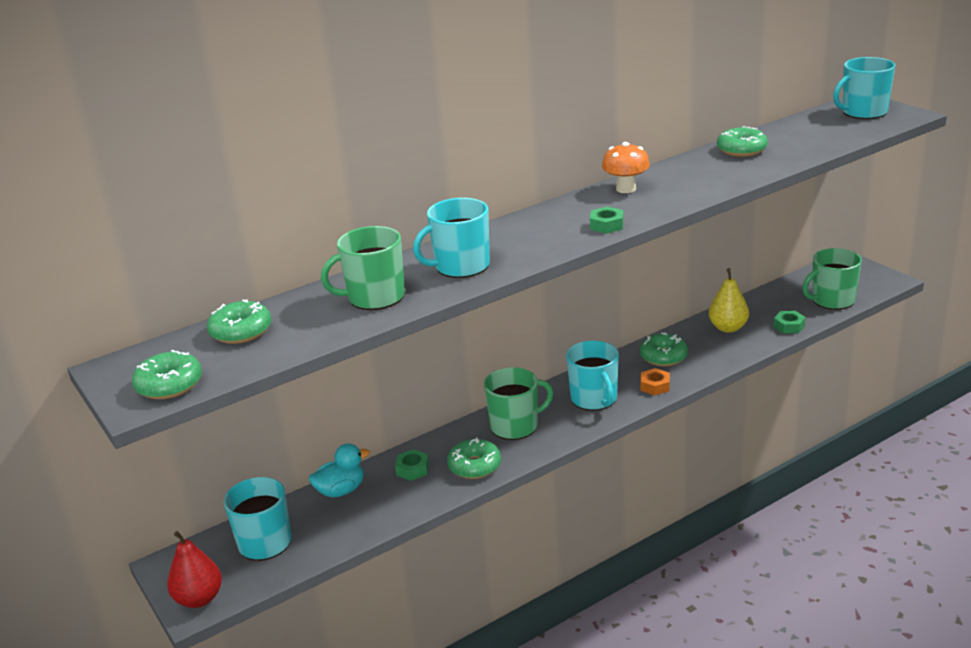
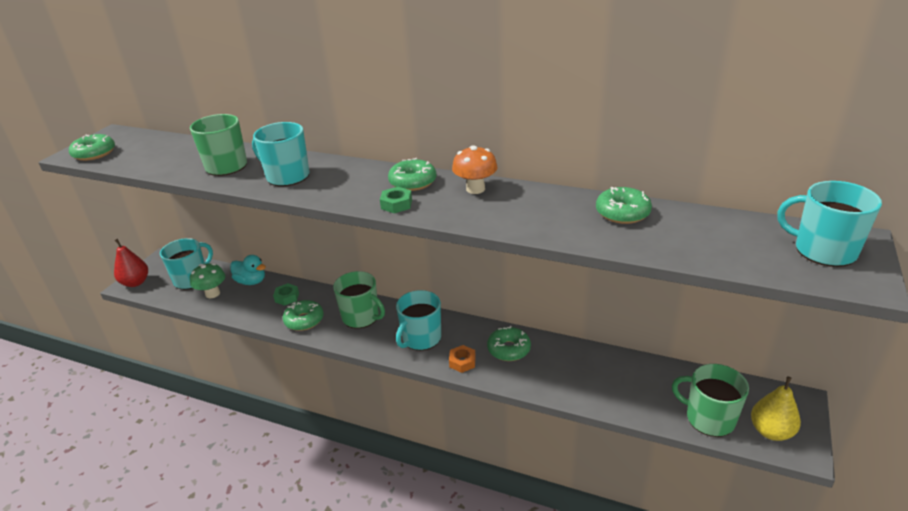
camera: 55 degrees right, 5 degrees up
(241, 331) = (164, 147): green donut -> green donut (413, 182)
(326, 528) = (212, 293): none -> green mushroom
(728, 328) = (588, 368): yellow pear -> yellow pear (771, 431)
(789, 326) = (629, 405): green nut -> none

